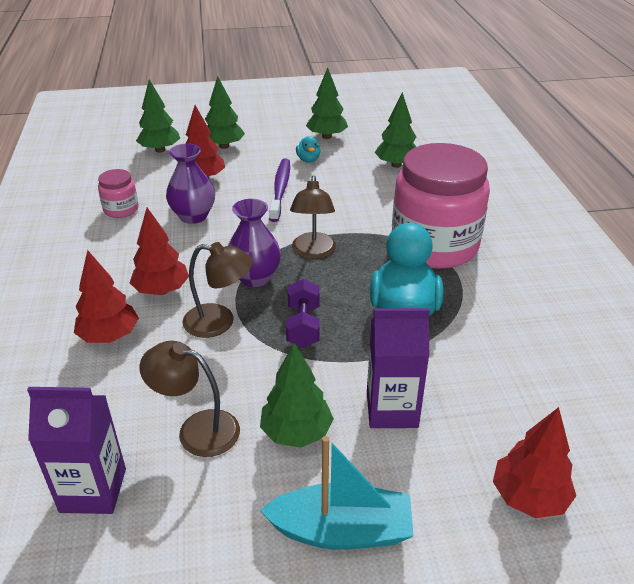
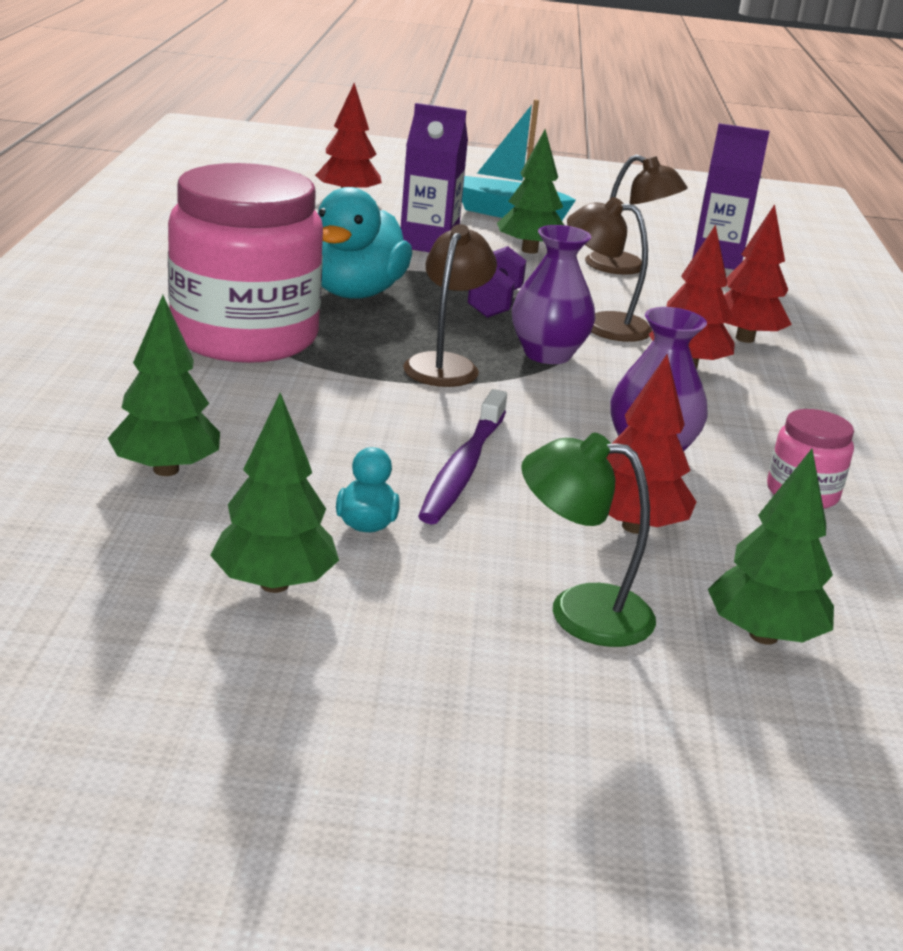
camera: 170 degrees left, 10 degrees down
(224, 146) = (579, 611): green tree -> green lamp

